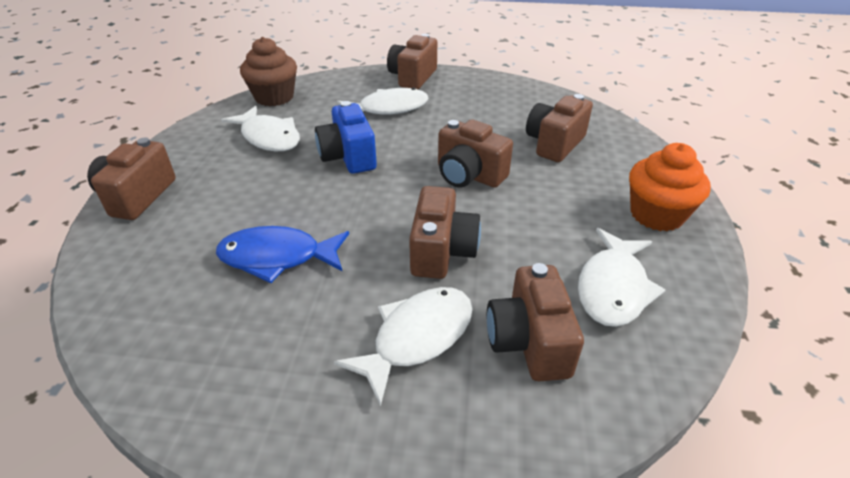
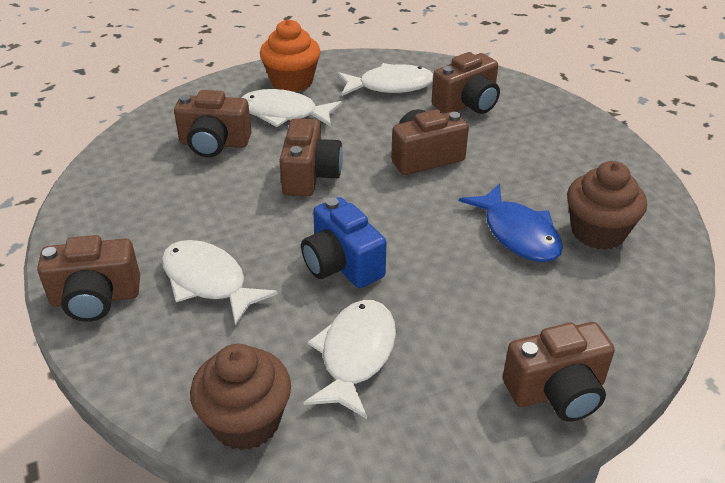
camera: 120 degrees left, 0 degrees up
(215, 315) = (598, 232): none -> brown cupcake
(348, 157) = (342, 264): blue camera -> blue camera turned 105 degrees clockwise
(417, 338) = (510, 141): white fish -> white fish (284, 113)

